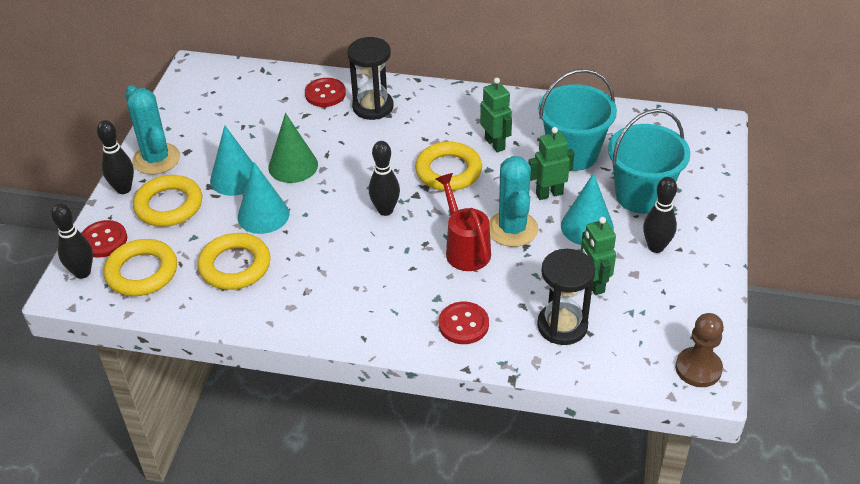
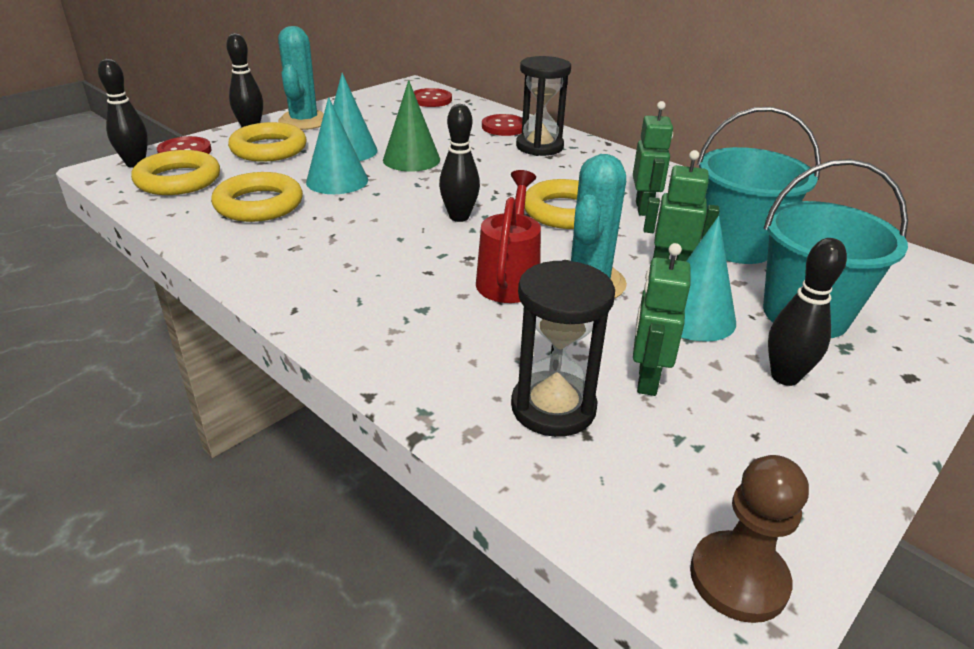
camera: 30 degrees right, 10 degrees down
(463, 324) = (422, 347): red button -> red button (431, 100)

